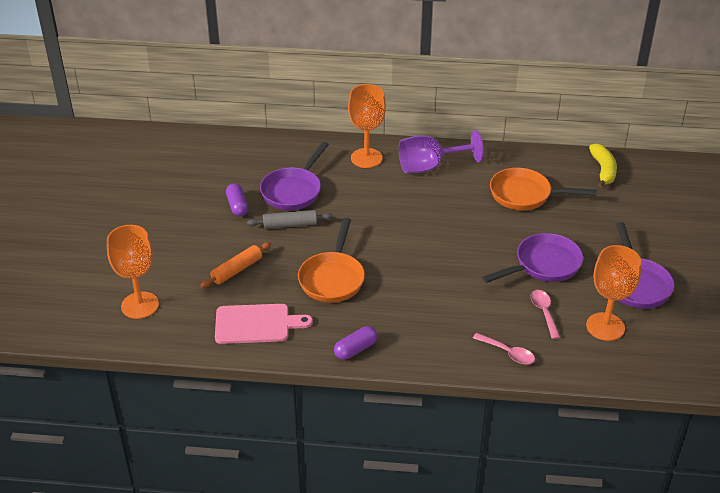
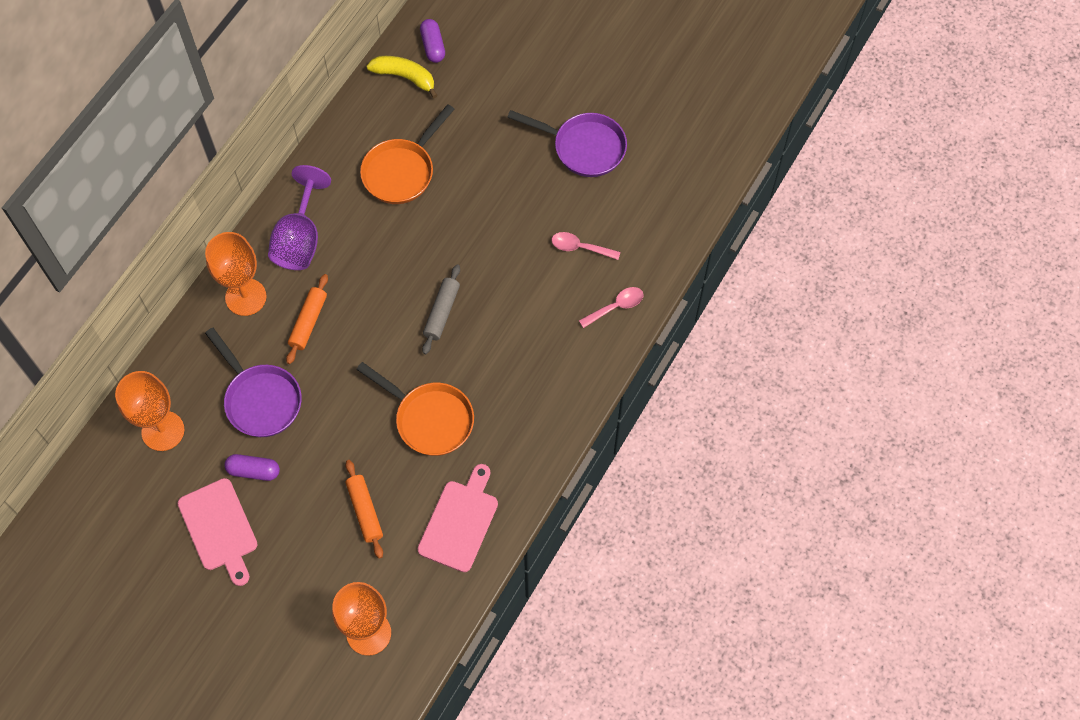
camera: 65 degrees left, 25 degrees up
(185, 205) = (219, 528): none -> pink cutting board
(290, 225) = (319, 427): grey rolling pin -> grey rolling pin (441, 312)
(355, 349) = (544, 441): purple capsule -> purple capsule (433, 46)
(368, 192) = (308, 322): none -> orange rolling pin
(543, 265) = (515, 212): purple pan -> none
(605, 326) = (624, 206): orange goblet -> orange goblet (163, 431)

